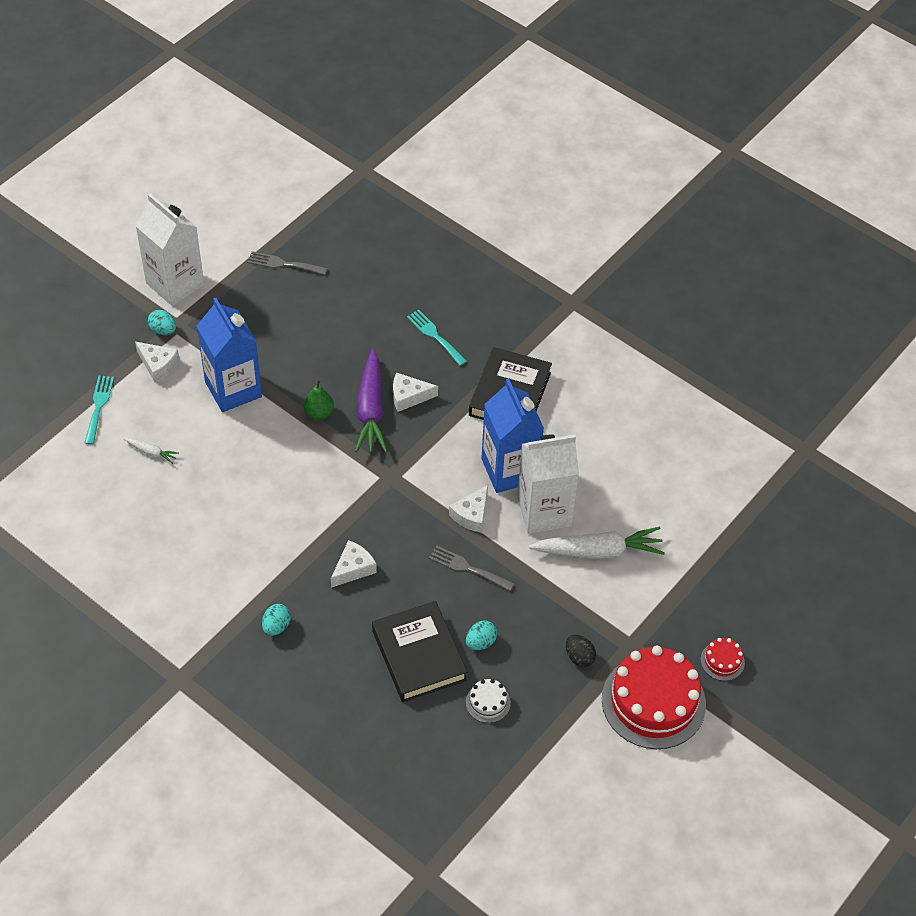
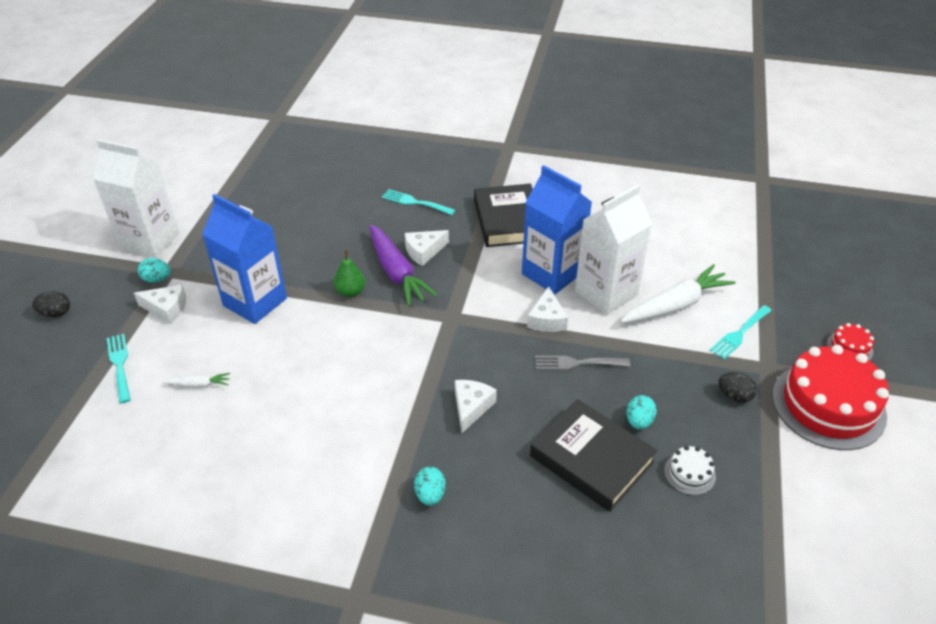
camera: 25 degrees left, 10 degrees down
(68, 332) = (56, 313): none -> black egg
(283, 264) = (246, 196): grey fork -> none
(633, 604) = (739, 334): none -> turquoise fork

